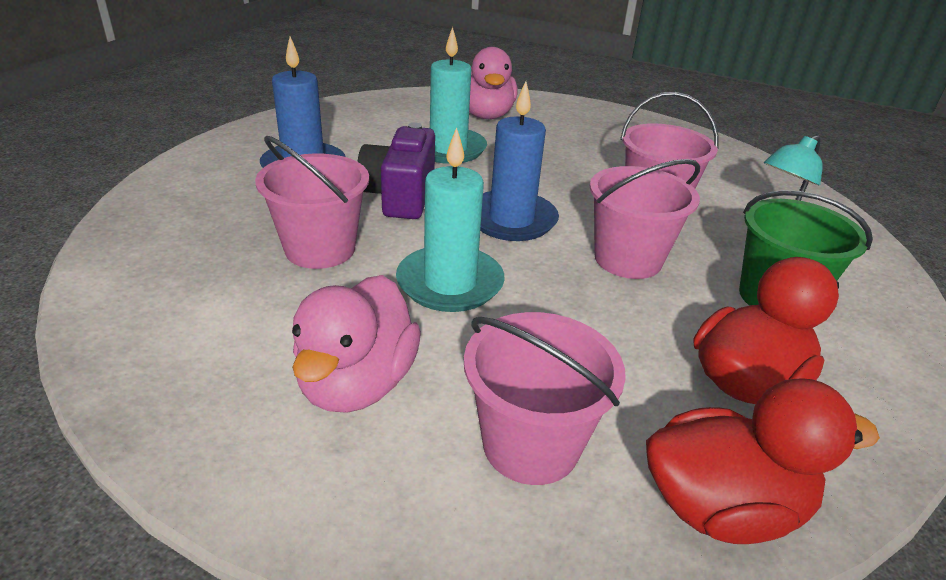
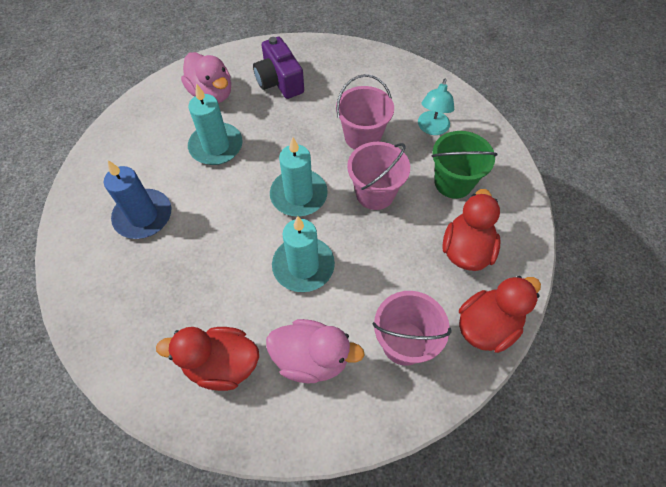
camera: 30 degrees left, 25 degrees up
(228, 325) = (221, 364): none -> red duck
(320, 249) = (217, 282): pink bucket -> none
(357, 383) = (311, 358): pink duck -> pink duck turned 60 degrees counterclockwise
(400, 195) = (223, 209): purple camera -> purple camera (279, 81)
(511, 220) = (299, 195): blue candle -> turquoise candle

